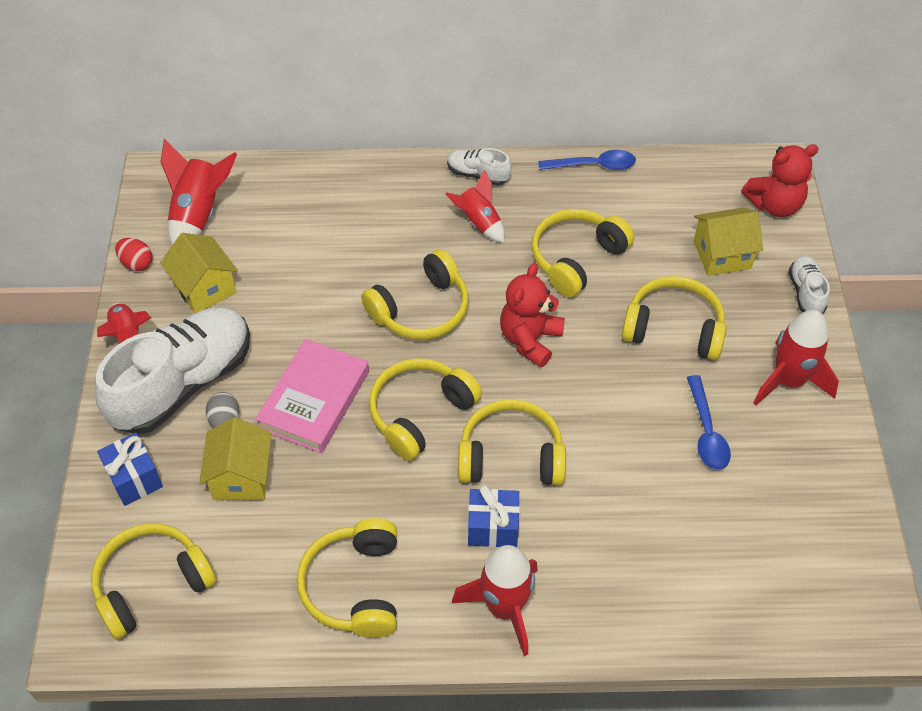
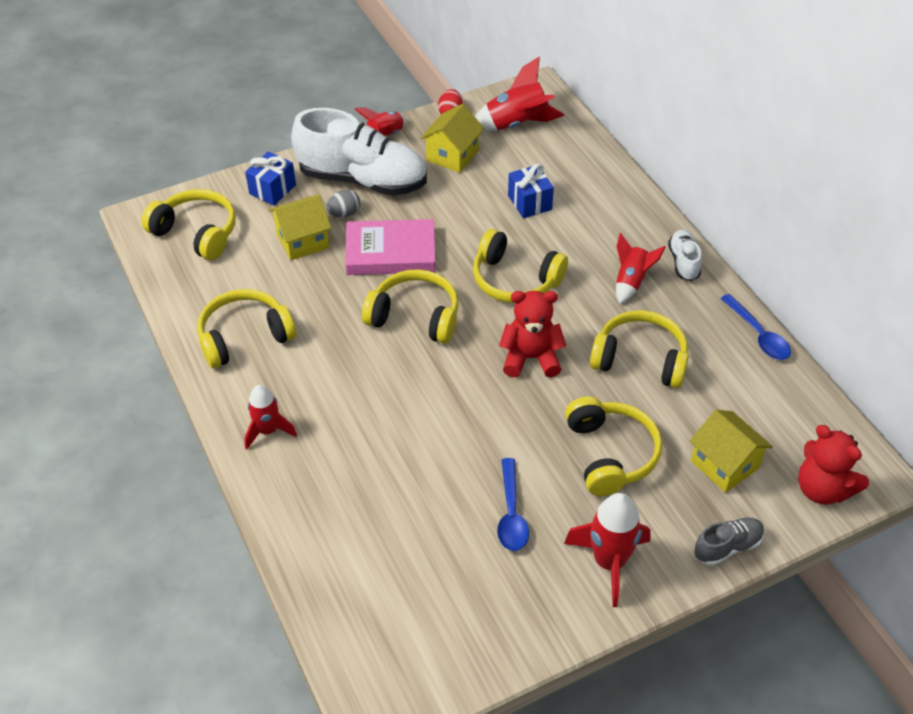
camera: 65 degrees right, 5 degrees down
(493, 527) = (335, 398): blue gift -> blue gift (529, 202)
(504, 608) = (268, 431): red rocket -> red rocket, size x0.66
(511, 456) = (407, 386): yellow headphones -> none
(706, 432) = (511, 514): blue spoon -> blue spoon turned 60 degrees counterclockwise
(806, 293) = (727, 547): white shoe -> grey shoe

